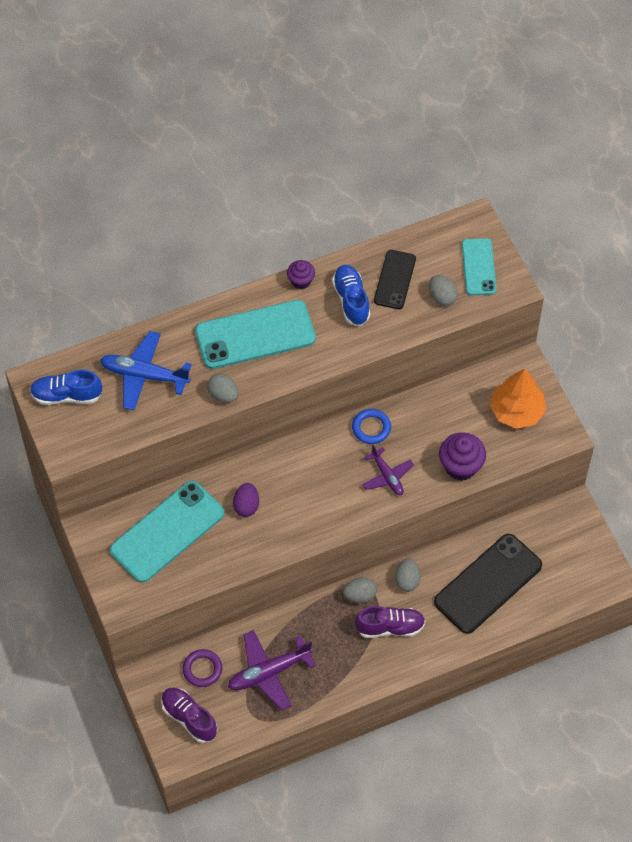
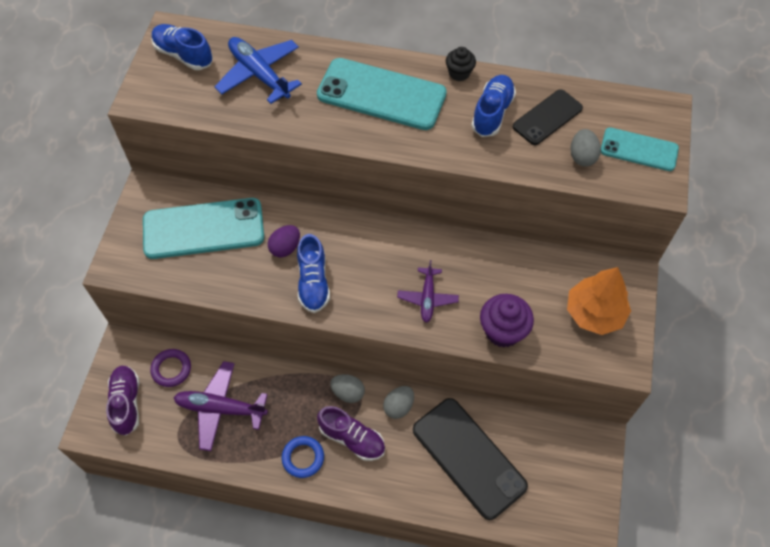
camera: 35 degrees right, 0 degrees up
(223, 395) = (311, 127): grey egg -> none
(291, 519) = (313, 282): none -> blue shoe
(301, 281) = (459, 73): purple cupcake -> black cupcake
(371, 428) = (446, 248): blue ring -> blue ring (303, 458)
(478, 267) = (639, 149): turquoise phone -> turquoise phone turned 75 degrees clockwise
(488, 584) = (468, 458): black phone -> black phone turned 60 degrees clockwise

